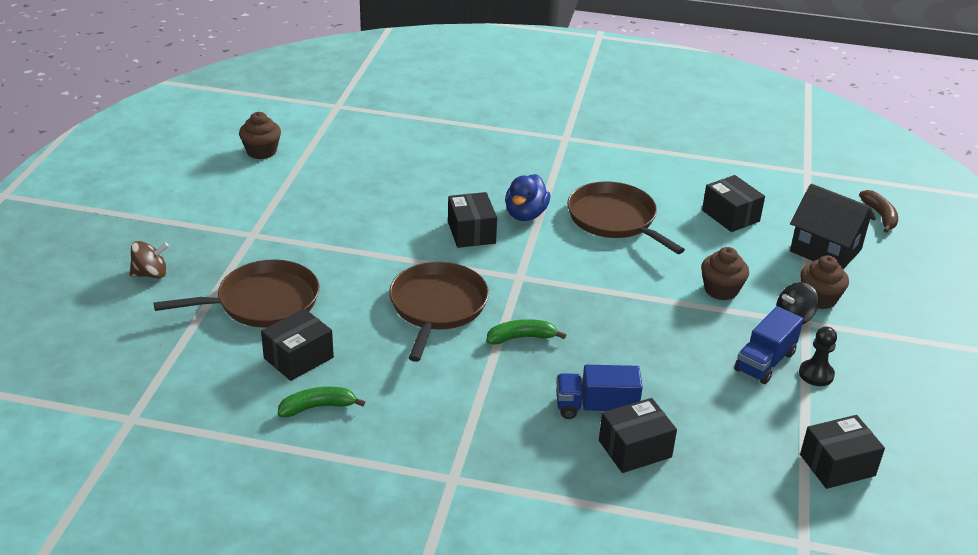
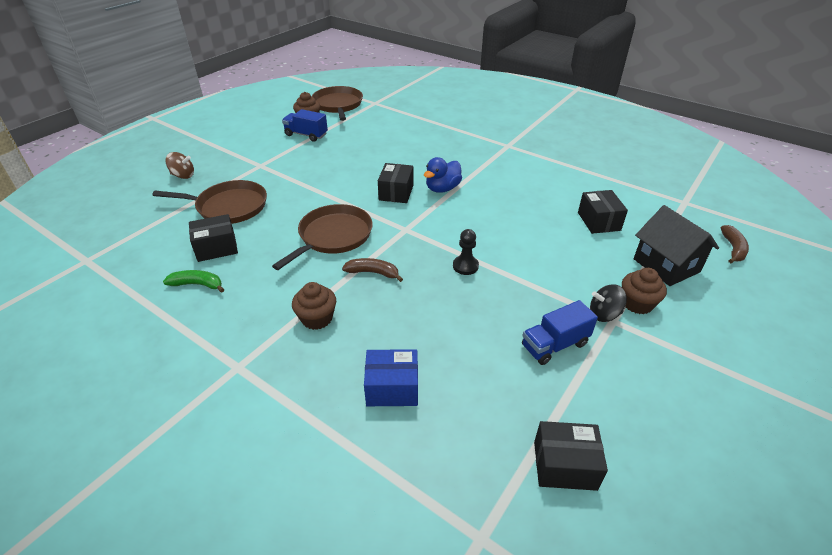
camera: 25 degrees right, 5 degrees up
(521, 337) = (373, 273): green banana -> brown banana
(596, 408) = (387, 343): blue truck -> blue truck (306, 135)
(614, 219) = (504, 205): brown pan -> brown pan (338, 105)
(635, 449) = (392, 388): black box -> blue box
(721, 290) = (554, 275): brown cupcake -> brown cupcake (317, 318)
(816, 374) = (595, 369): black pawn -> black pawn (465, 266)

